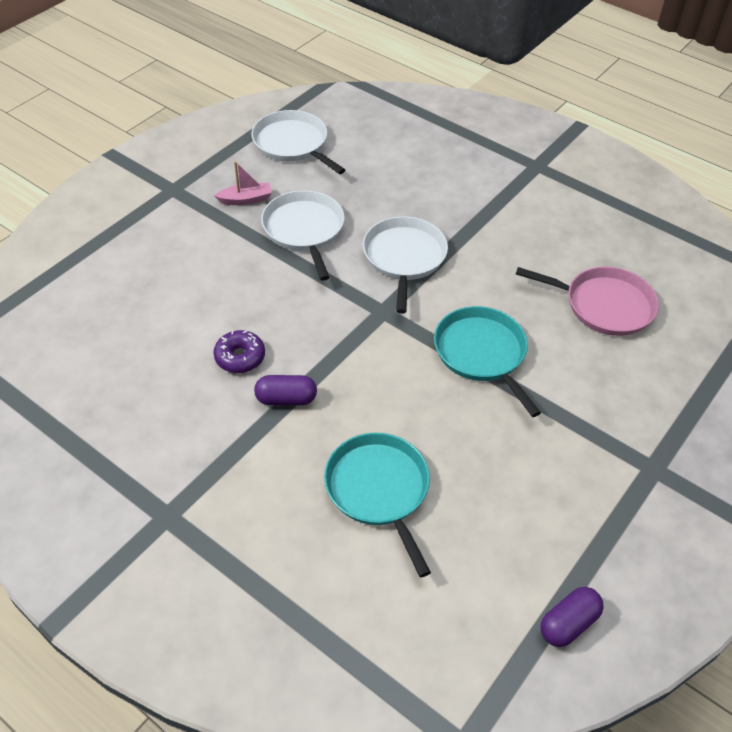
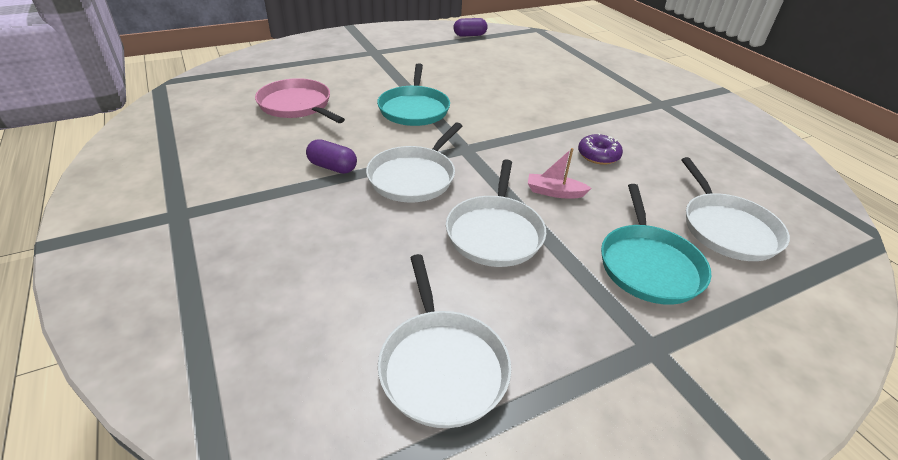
camera: 155 degrees left, 10 degrees down
(106, 303) = (727, 228): none -> white pan
(246, 199) = (550, 294): pink boat -> pink boat (554, 192)
(286, 399) = (569, 126): purple capsule -> purple capsule (332, 167)
(379, 490) = (530, 81): turquoise pan -> turquoise pan (648, 265)

